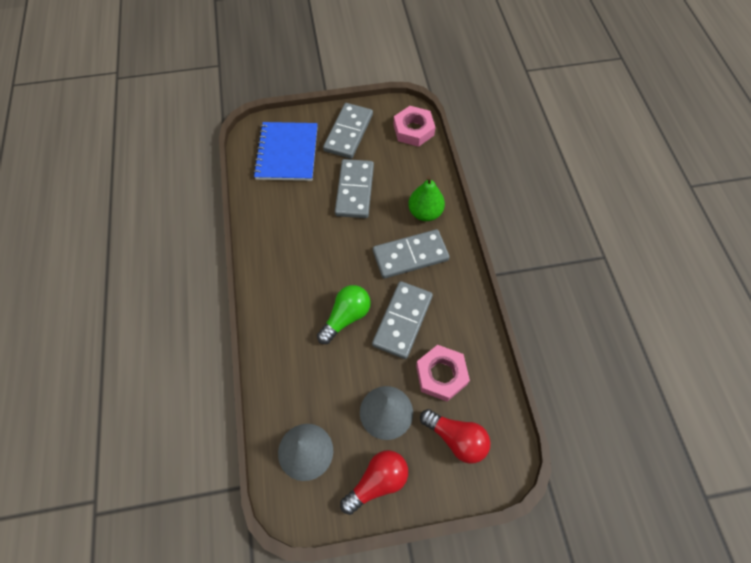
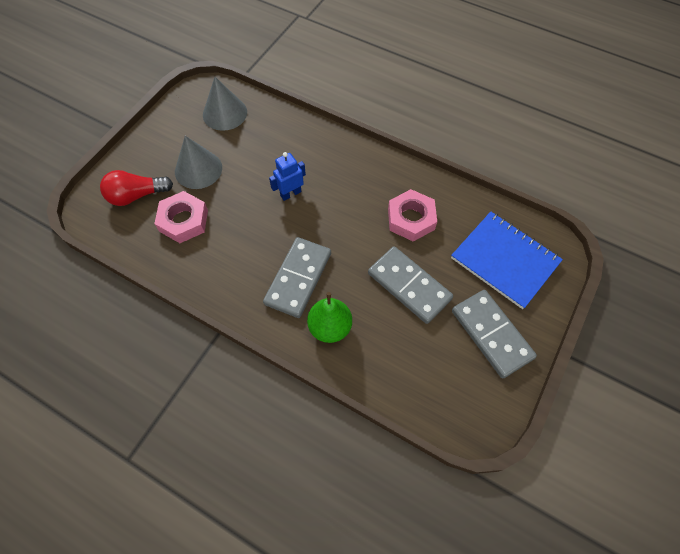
camera: 130 degrees right, 0 degrees up
(346, 317) = (290, 193): green light bulb -> blue robot
(377, 482) = (165, 136): red light bulb -> none
(402, 321) = (249, 228): grey domino -> none
(413, 130) = (445, 405): pink nut -> pink nut (411, 219)

